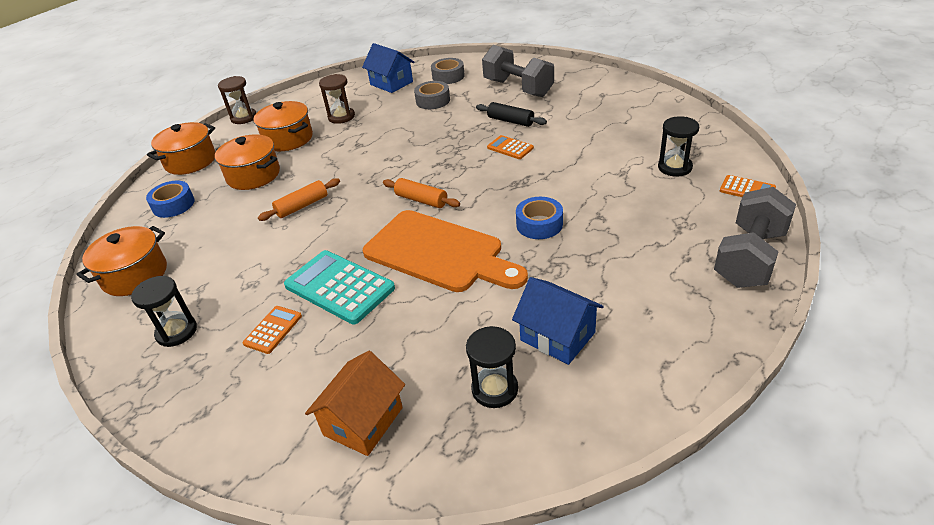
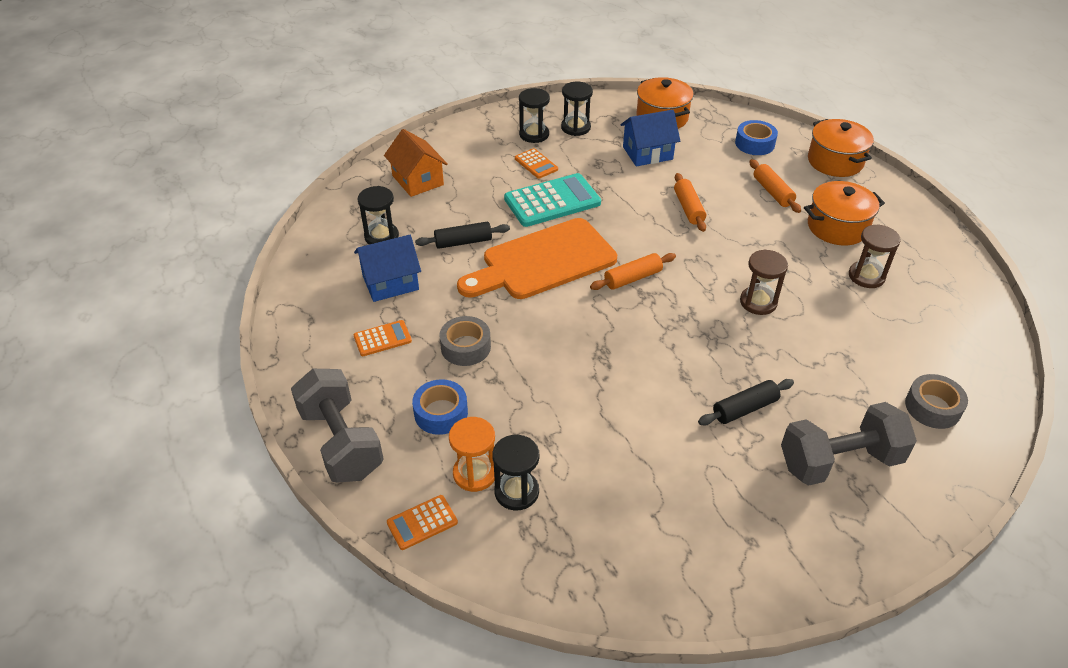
camera: 115 degrees right, 5 degrees up
(205, 361) = (534, 134): none -> black hourglass
(244, 118) = (919, 208): brown hourglass -> brown hourglass (758, 302)
(253, 175) = (772, 192): orange pot -> orange rolling pin
(391, 83) = (944, 345): blue house -> blue house (647, 153)
(433, 101) = (858, 363): grey tape -> grey tape (465, 347)
(452, 317) = (463, 242): none -> black rolling pin
(510, 148) = (679, 378): orange calculator -> orange calculator (382, 339)
(539, 224) = (522, 335): blue tape -> blue tape (441, 413)
(685, 187) = (475, 473): none -> orange hourglass

